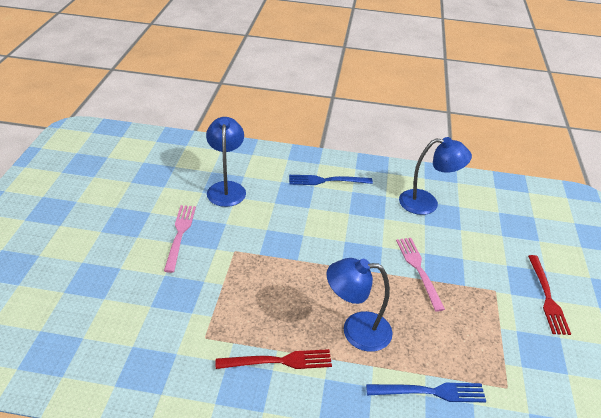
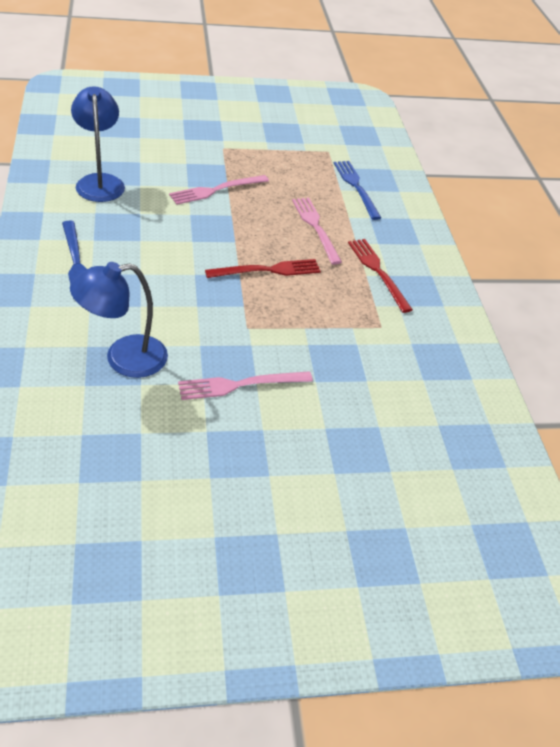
camera: 110 degrees left, 5 degrees up
(356, 330) = (316, 227): blue lamp -> pink fork
(547, 297) = (218, 122): red fork -> red fork (268, 270)

